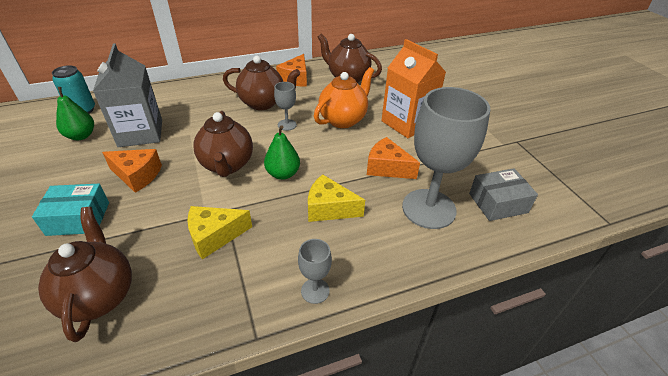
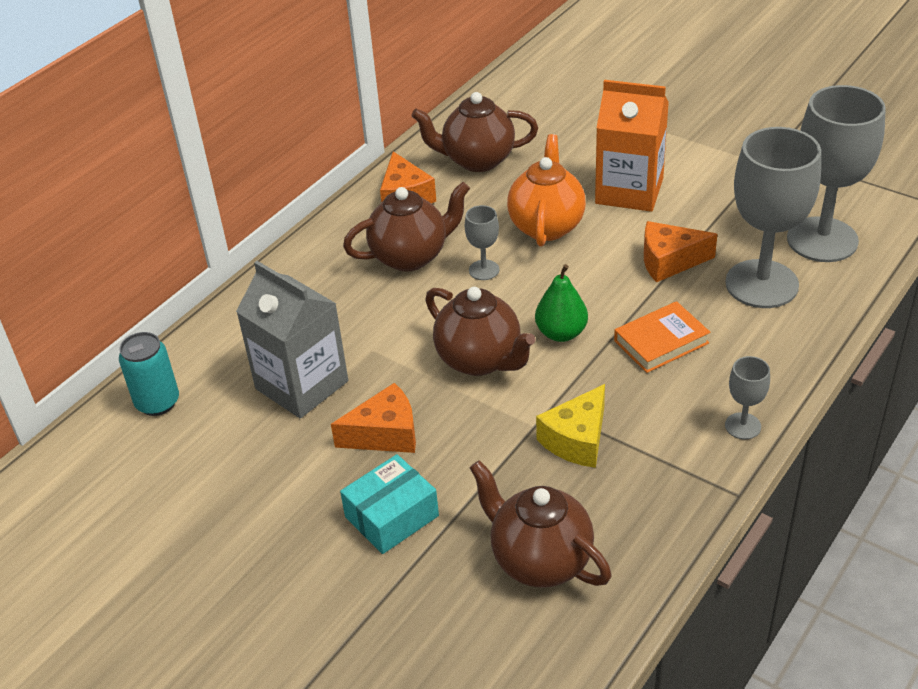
camera: 30 degrees left, 0 degrees up
(81, 136) = (221, 434): green pear -> none
(329, 208) = (661, 342): yellow cheese -> orange book
(498, 203) = (822, 240): grey box -> grey goblet

